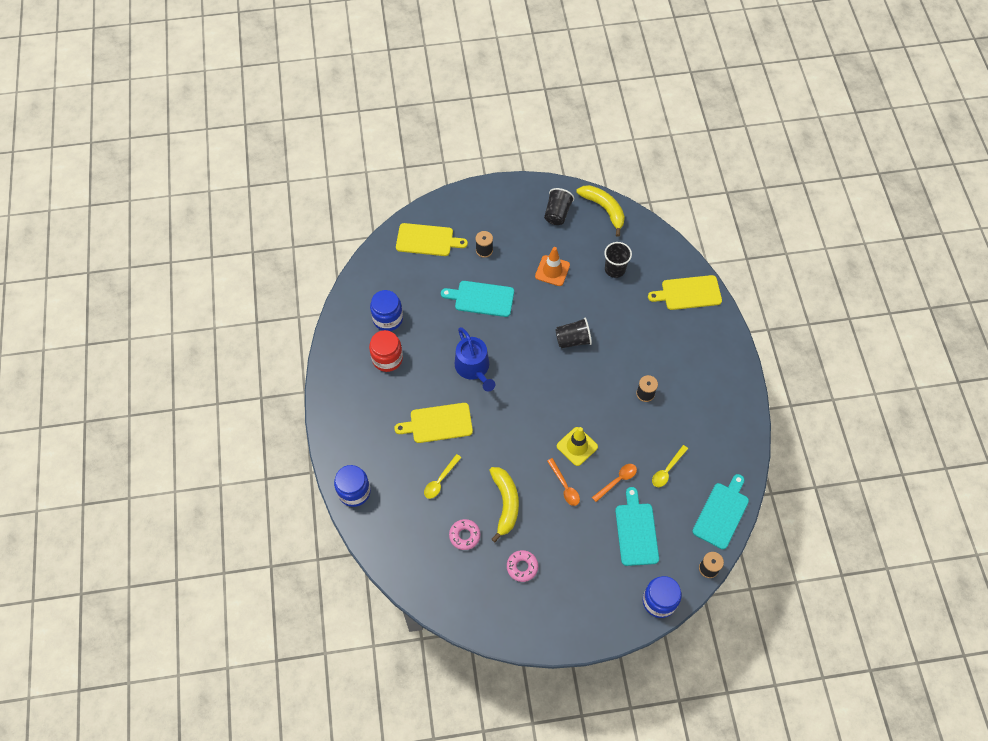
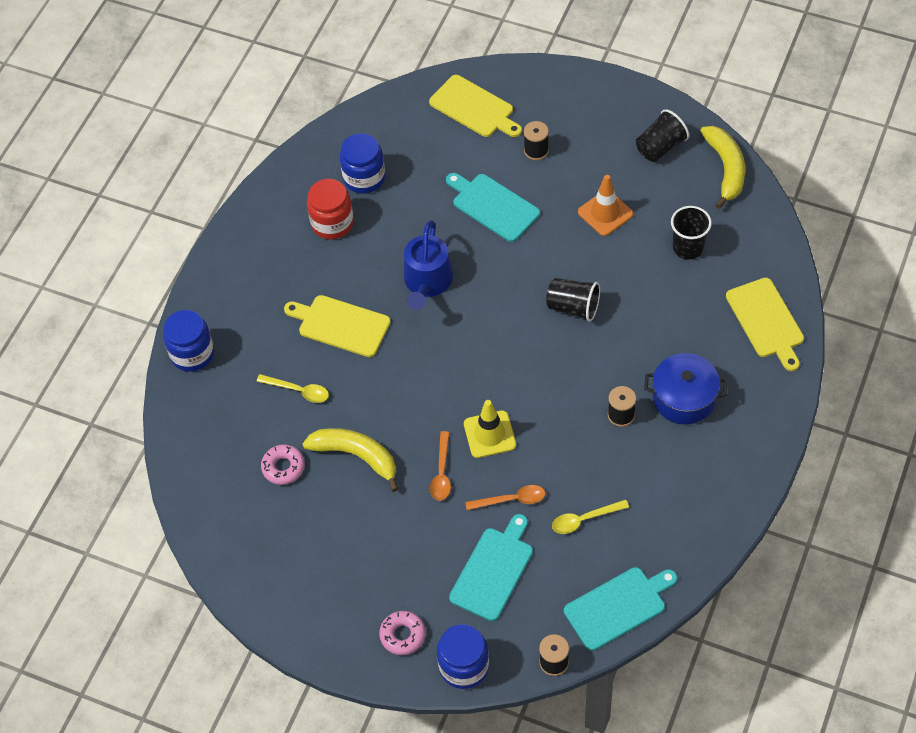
camera: 35 degrees right, 5 degrees down
(440, 480) = (298, 391): yellow spoon -> yellow spoon turned 135 degrees counterclockwise
(505, 503) = (356, 456): yellow banana -> yellow banana turned 90 degrees counterclockwise
(522, 567) = (325, 538): pink donut -> pink donut (402, 635)
(674, 364) = (684, 398): none -> blue pot
(688, 293) = (766, 321): yellow cutting board -> yellow cutting board turned 135 degrees counterclockwise

